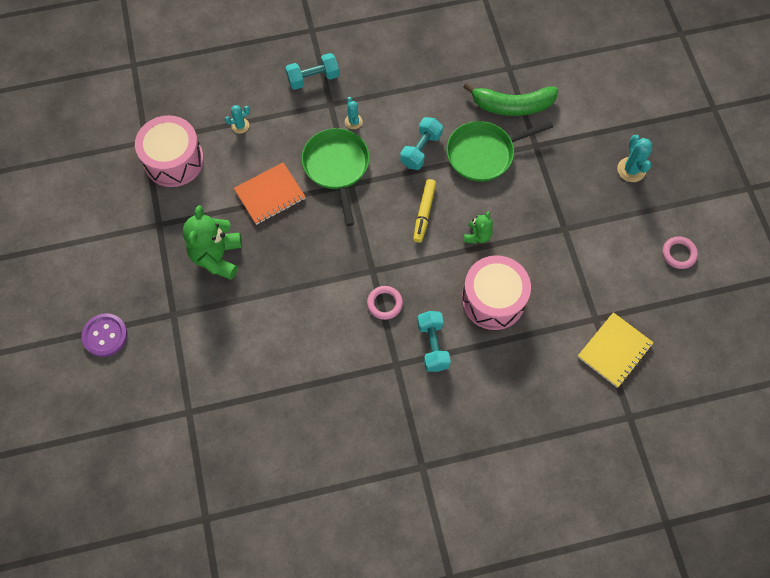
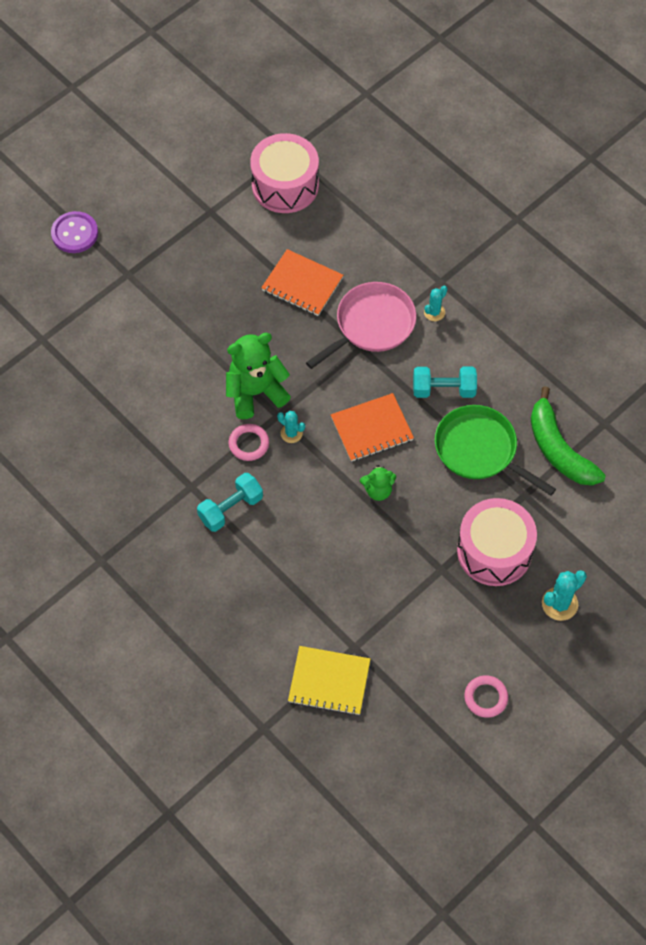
camera: 60 degrees right, 5 degrees down
(217, 257) = (208, 277): green teddy bear -> green teddy bear (255, 392)
(240, 126) = (360, 218): turquoise cactus -> turquoise cactus (291, 433)
(313, 78) = (460, 250): turquoise dumbbell -> none
(336, 167) = (372, 324): green pan -> pink pan
(424, 213) = (372, 429): yellow marker -> orange notebook
(493, 300) = (315, 539): pink drum -> pink drum (494, 551)

